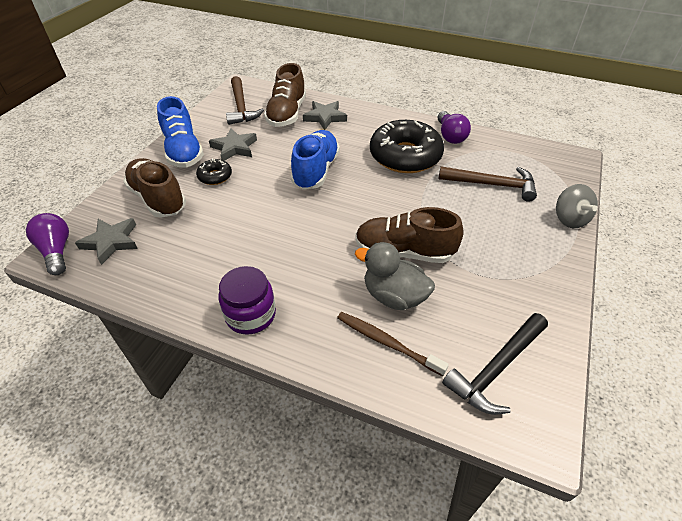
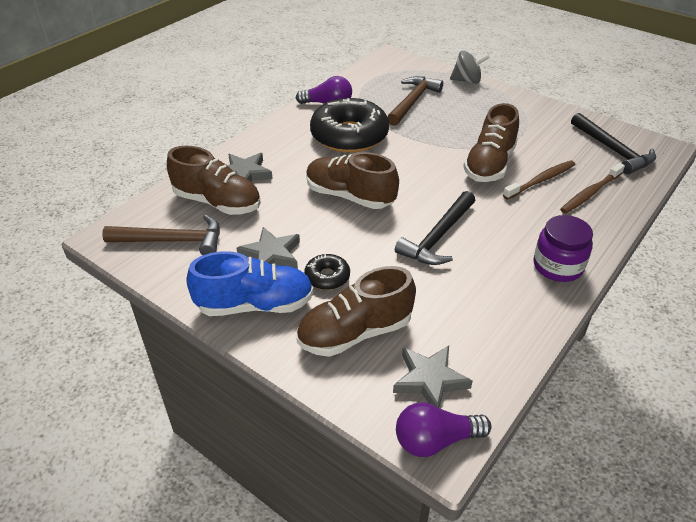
camera: 75 degrees left, 5 degrees down
(275, 228) = (438, 237): none -> black hammer
(316, 171) = (349, 196): blue shoe -> brown shoe
(394, 296) = (541, 180): grey duck -> brown toothbrush

